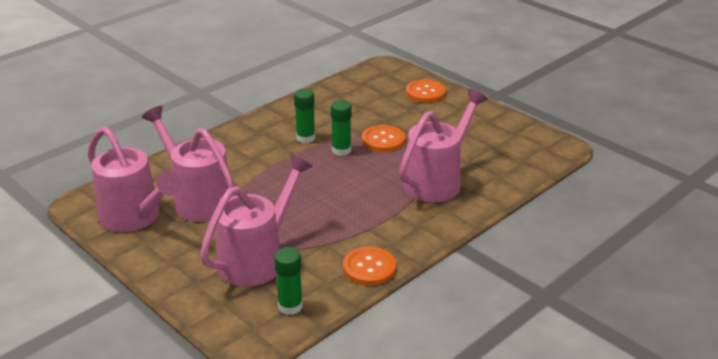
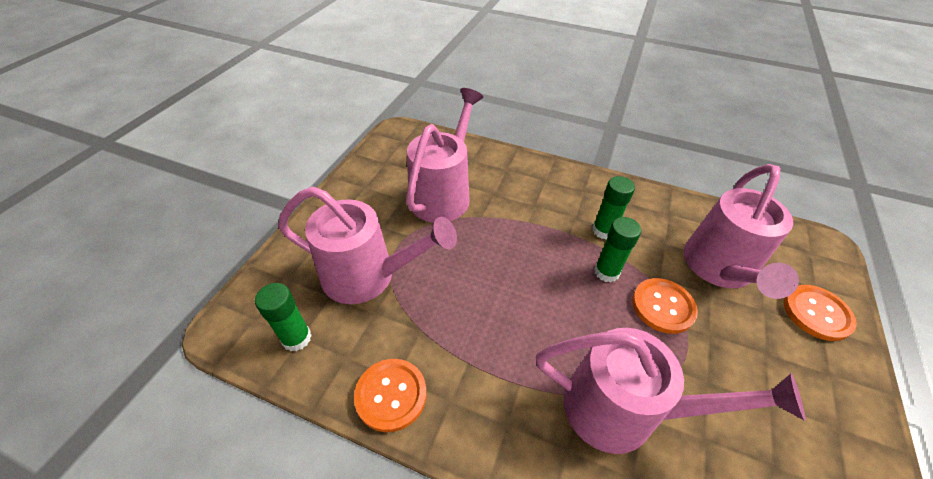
camera: 65 degrees right, 15 degrees up
(135, 218) = (395, 167): pink watering can -> pink watering can (719, 270)

